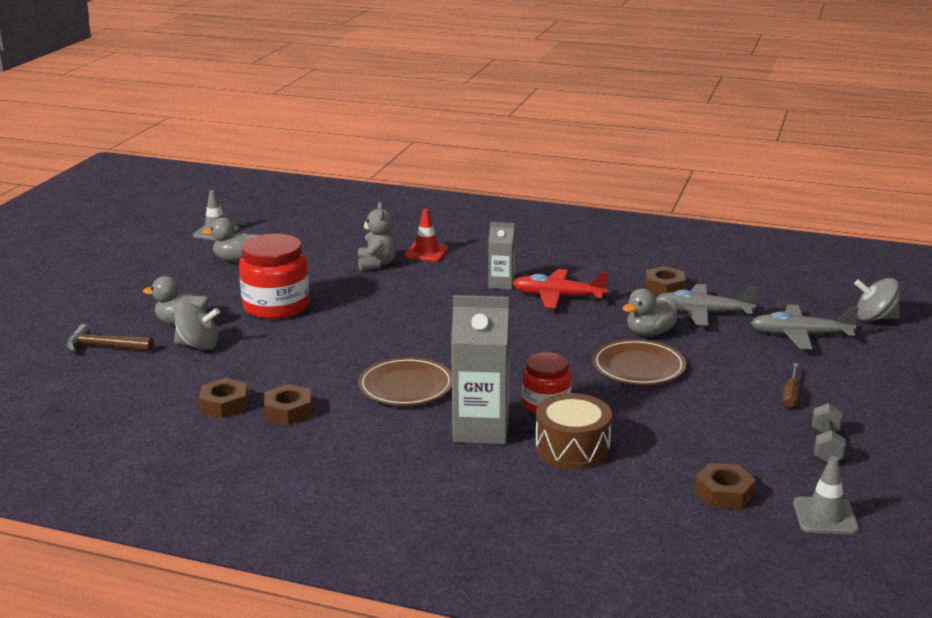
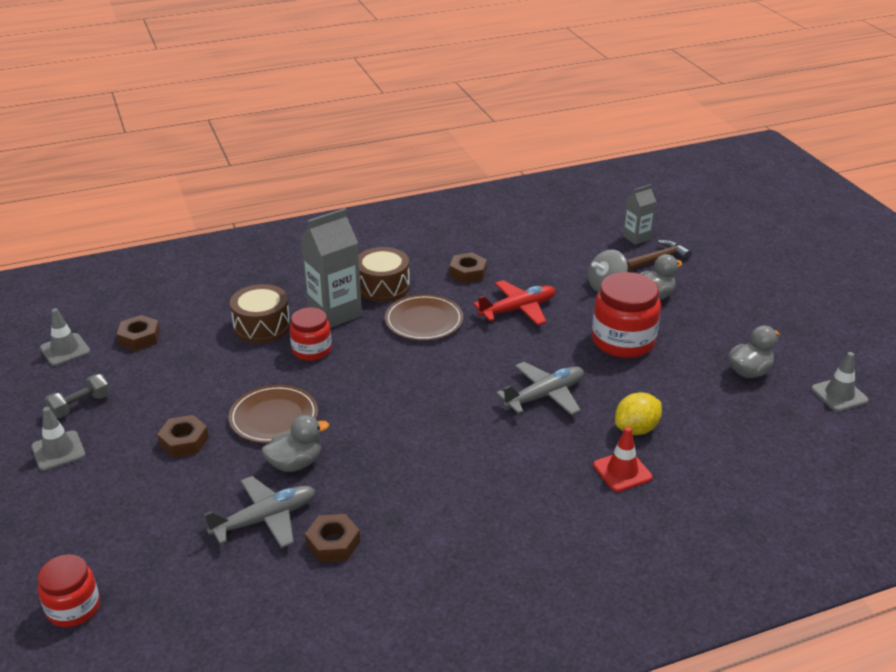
camera: 140 degrees right, 10 degrees up
(224, 404) = (511, 260): brown nut -> brown nut (184, 441)
(377, 264) = (636, 429): grey teddy bear -> yellow lemon
(394, 435) = (383, 286): none -> brown drum
(501, 284) = (493, 462): grey carton -> grey carton (636, 237)
(557, 297) = (422, 470): red plane -> red plane (518, 309)
(650, 332) = (295, 463): grey duck -> grey duck turned 45 degrees clockwise
(791, 395) = (127, 445): brown screwdriver -> none
(799, 335) = (148, 533): grey plane -> grey plane (545, 395)
(826, 446) = (80, 406): grey dumbbell -> grey dumbbell turned 75 degrees clockwise
(862, 415) = (58, 451): none -> grey traffic cone
(874, 318) = (73, 608): grey spinning top -> red jar

